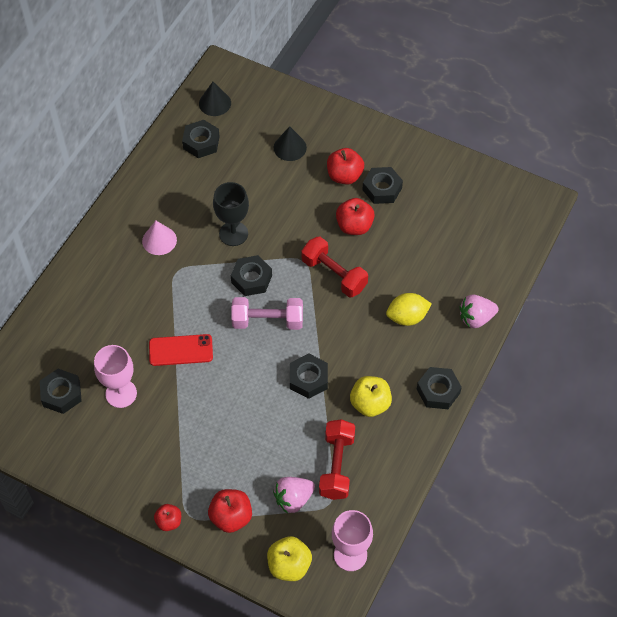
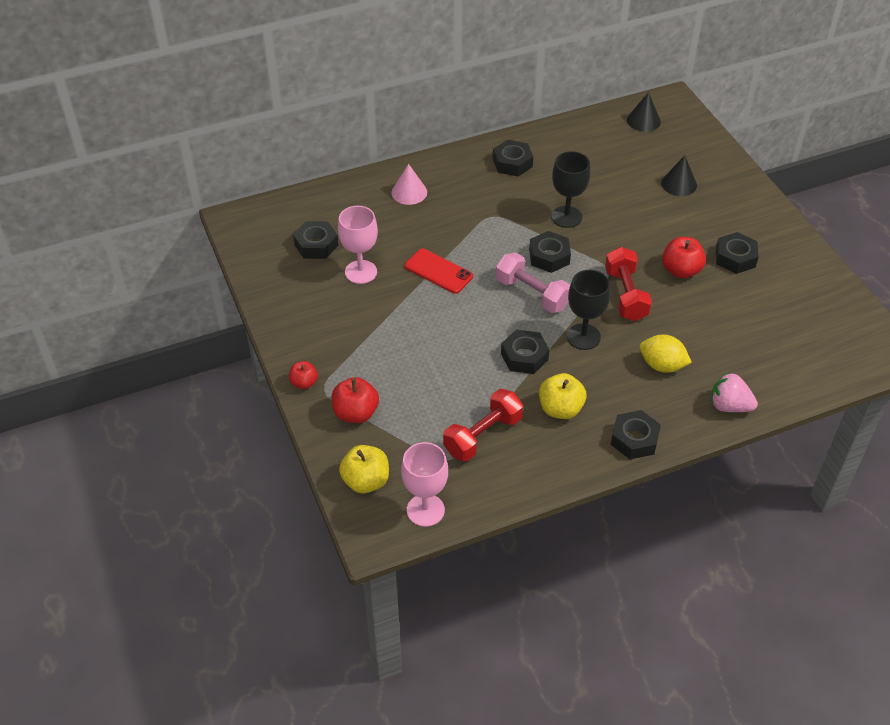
camera: 40 degrees right, 10 degrees down
(159, 240) = (500, 187): pink cone -> pink cone (409, 192)
(201, 142) = (604, 141): black nut -> black nut (512, 163)
(293, 499) = (420, 435): pink strawberry -> none
(335, 332) = (583, 337): none -> black goblet
(344, 176) = (709, 230): red apple -> none

